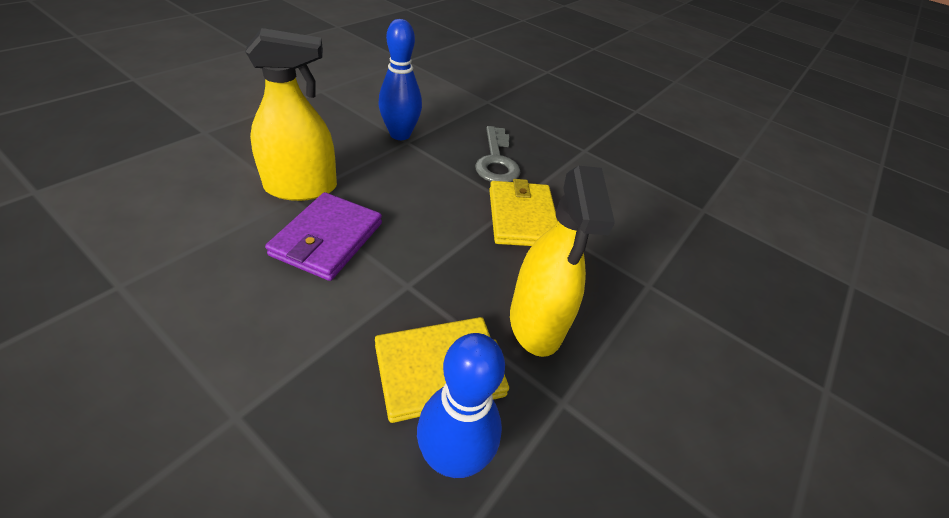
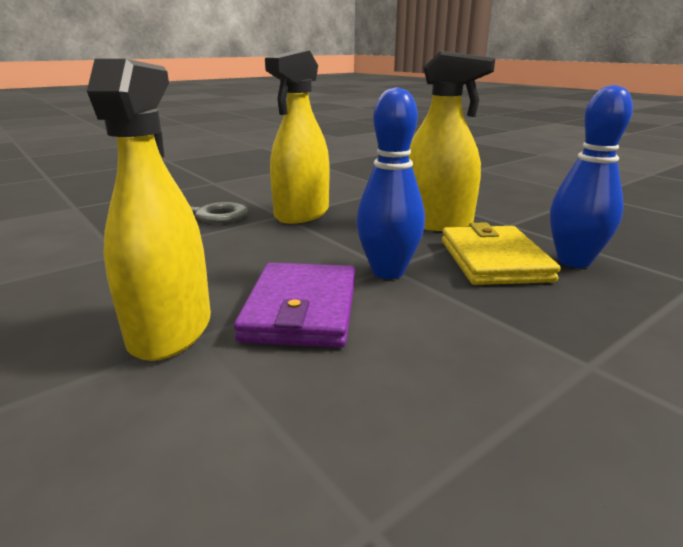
camera: 70 degrees left, 20 degrees down
(327, 239) = (301, 309): purple wallet -> purple wallet turned 60 degrees clockwise
(400, 134) = (96, 257): blue bowling pin -> blue bowling pin (388, 272)
(522, 217) = (302, 214): yellow wallet -> yellow spray bottle

